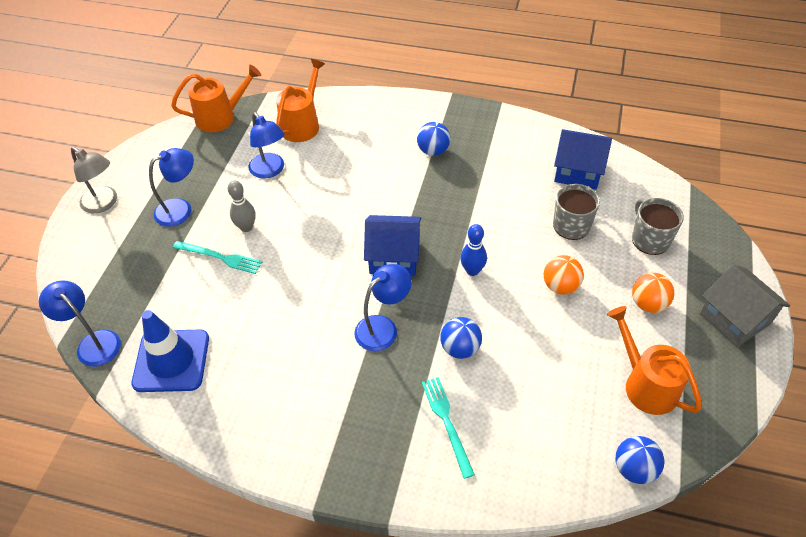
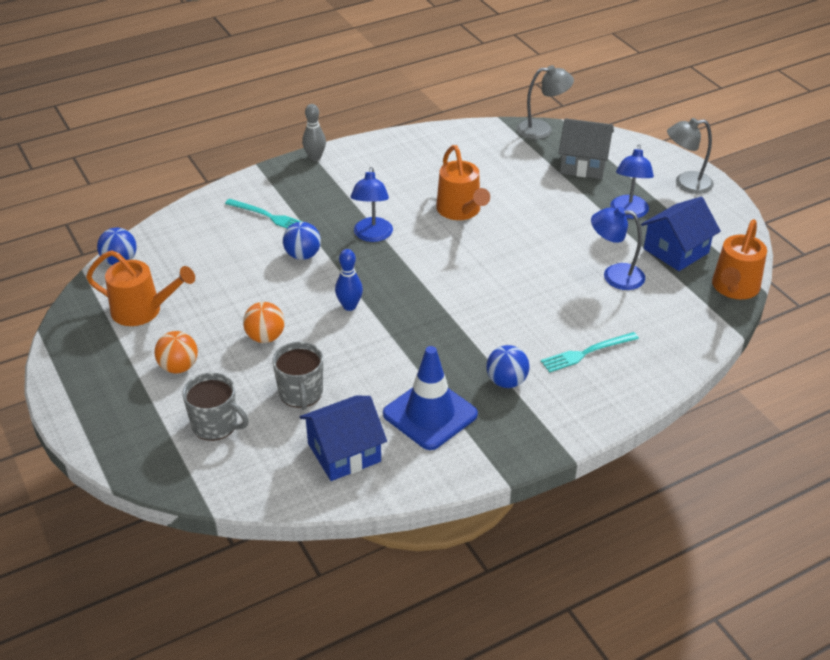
camera: 135 degrees right, 10 degrees down
(93, 343) = (542, 129): blue lamp -> grey lamp
(171, 361) = (482, 148): blue traffic cone -> blue traffic cone (430, 414)
(220, 257) = (546, 205): turquoise fork -> turquoise fork (586, 353)
(246, 227) = (561, 231): grey bowling pin -> grey bowling pin (315, 157)
(302, 124) = (658, 328): orange watering can -> orange watering can (461, 210)
(394, 256) = (423, 279): blue house -> blue house (676, 251)
(734, 318) = (93, 399): grey house -> grey house (583, 164)

